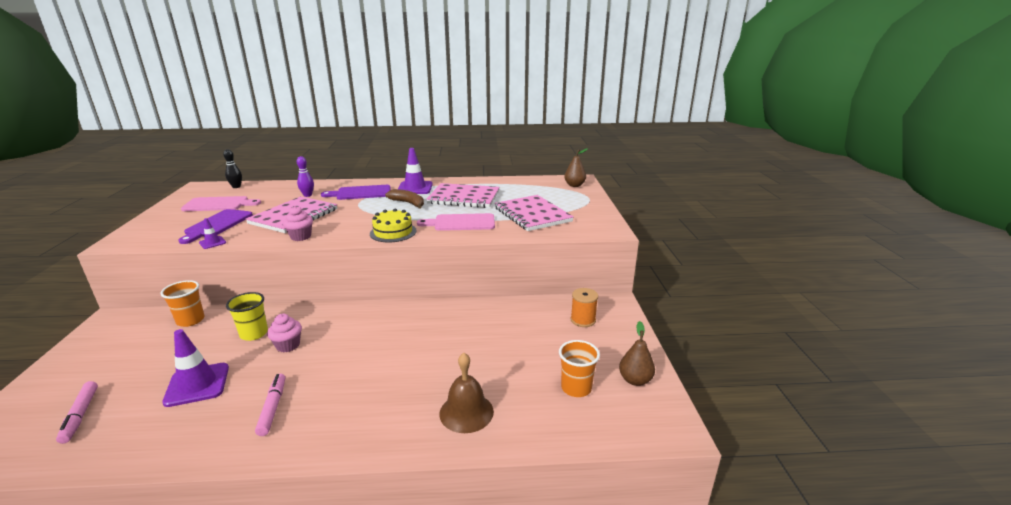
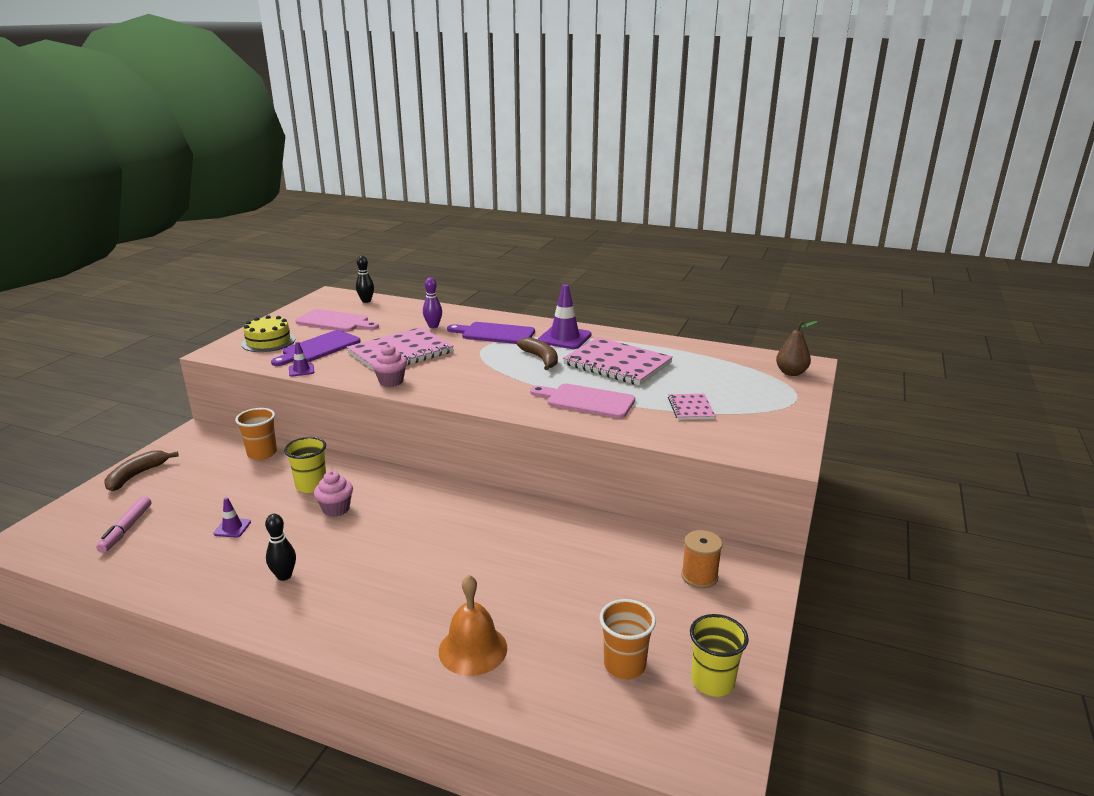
camera: 25 degrees right, 0 degrees up
(65, 367) = (137, 475): none -> brown banana
(197, 384) = (232, 528): purple traffic cone -> purple traffic cone, size x0.50
(273, 408) = (284, 576): pink marker -> black bowling pin
(393, 232) = (495, 397): yellow cake -> yellow cake (268, 341)
(466, 412) = (473, 649): brown bell -> orange bell
(532, 215) = (690, 408): pink notebook -> pink notebook, size x0.49
(635, 380) = (712, 681): brown pear -> yellow cup

